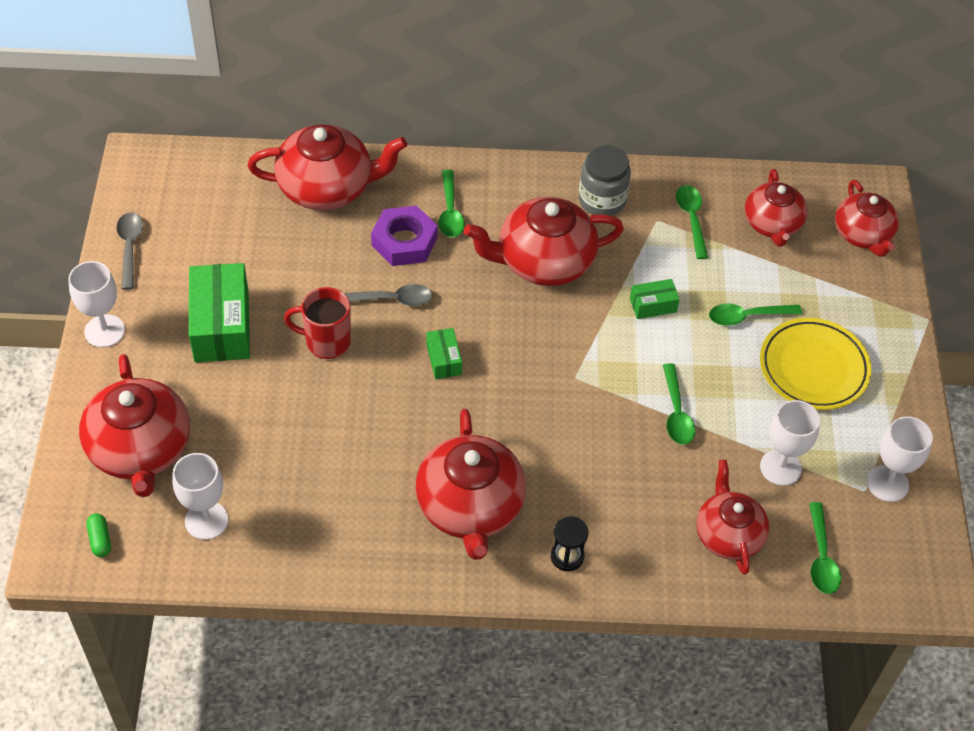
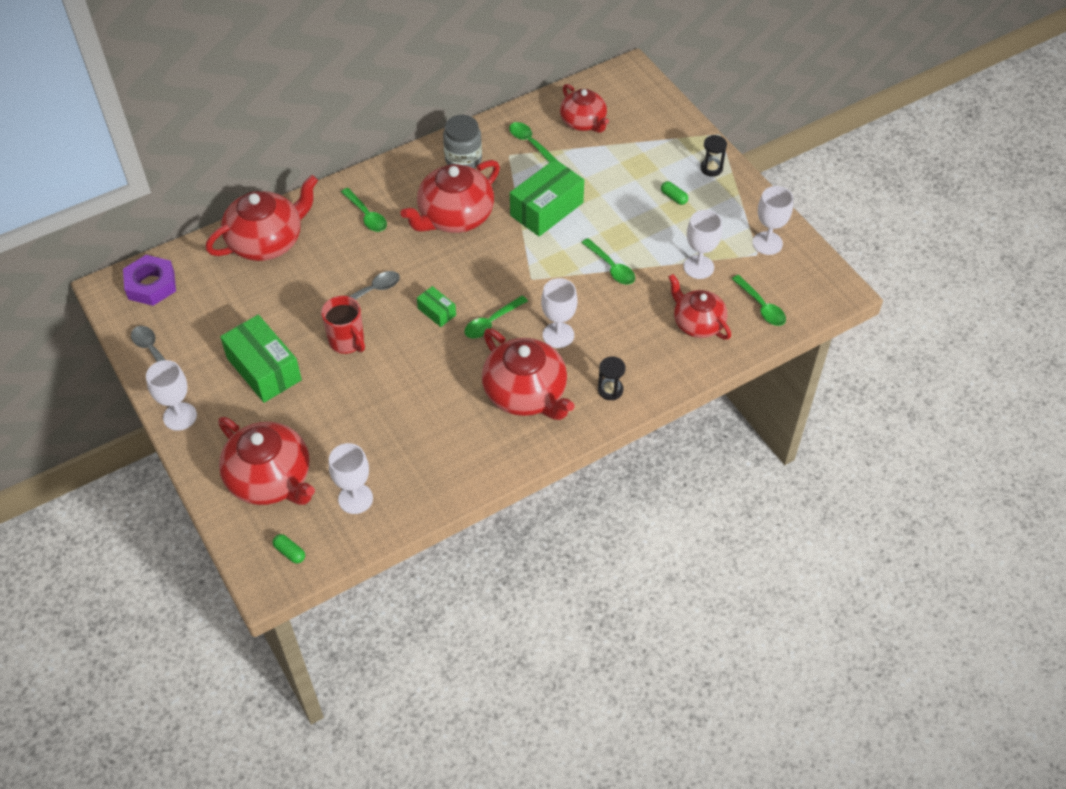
camera: 30 degrees left, 0 degrees up
(326, 342) = (347, 342): red mug -> red mug turned 105 degrees counterclockwise
(404, 241) = (350, 250): purple nut -> purple nut (151, 285)
(556, 459) = (558, 335): none -> white goblet
(653, 305) = (546, 209): green box -> green box, size x2.02
(747, 316) = (610, 186): green spoon -> green spoon (491, 322)
(813, 368) = (674, 197): yellow plate -> green capsule
(862, 234) = (643, 102): red teapot -> none
(886, 356) = (711, 168): none -> black hourglass

